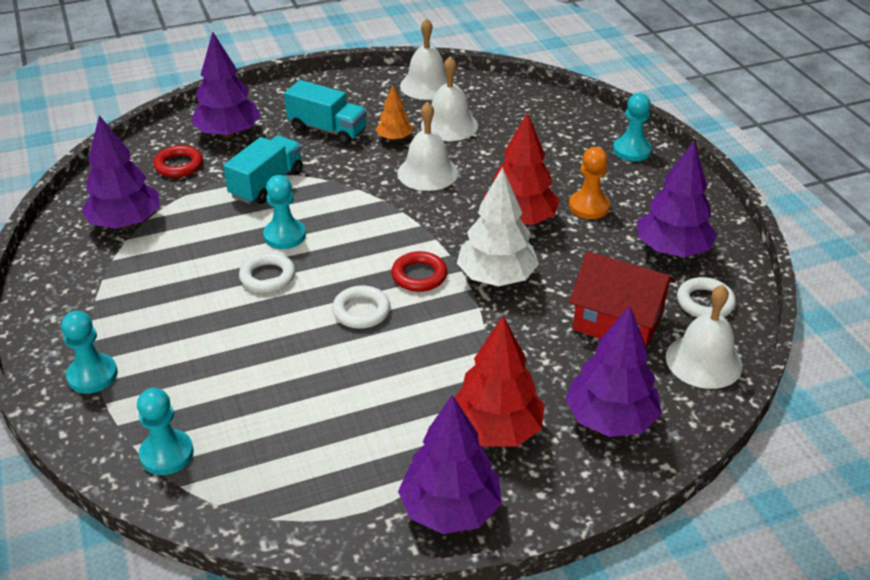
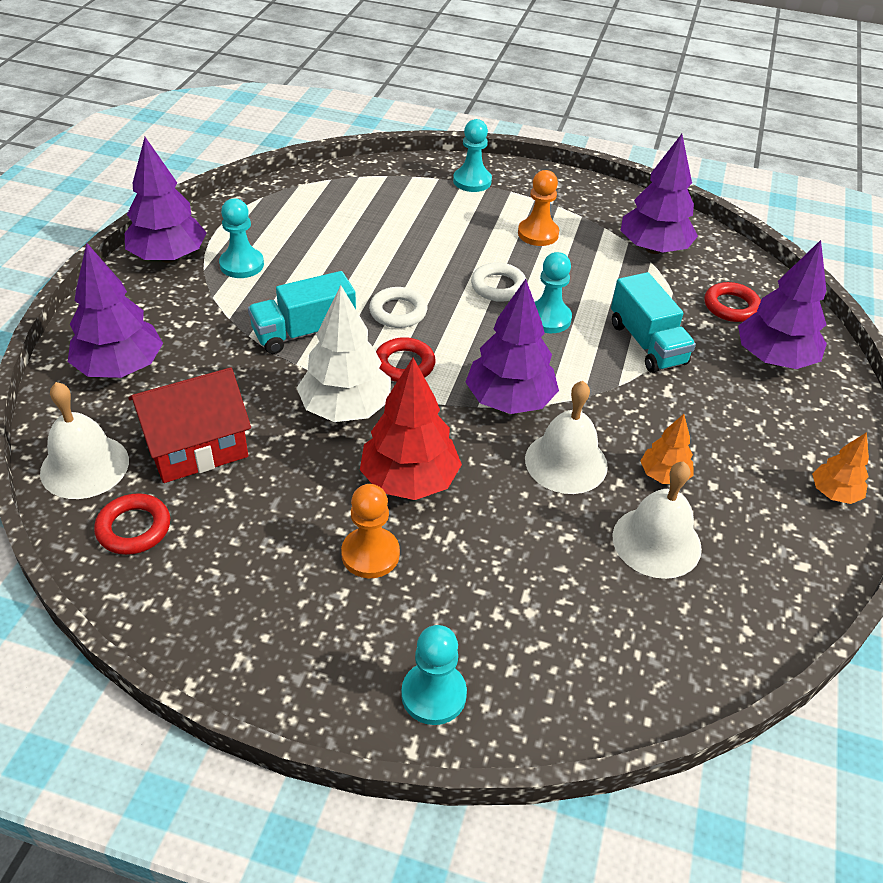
camera: 125 degrees right, 5 degrees up
(160, 290) = (538, 234): none -> orange pawn
(167, 454) = (363, 183): turquoise pawn -> turquoise pawn (242, 265)
(327, 129) = (727, 432): turquoise truck -> turquoise truck (304, 332)
(339, 87) = (834, 493): none -> orange tree
(427, 85) = (783, 582): white bell -> none
(496, 430) = (195, 309): red tree -> none
(672, 250) = (226, 568): purple tree -> purple tree (509, 401)
(705, 302) = (134, 528): white ring -> red ring

